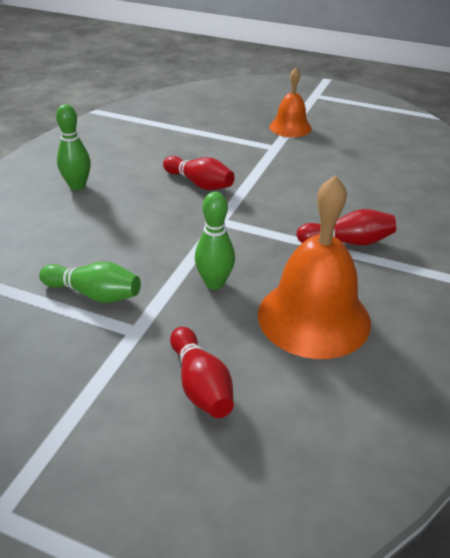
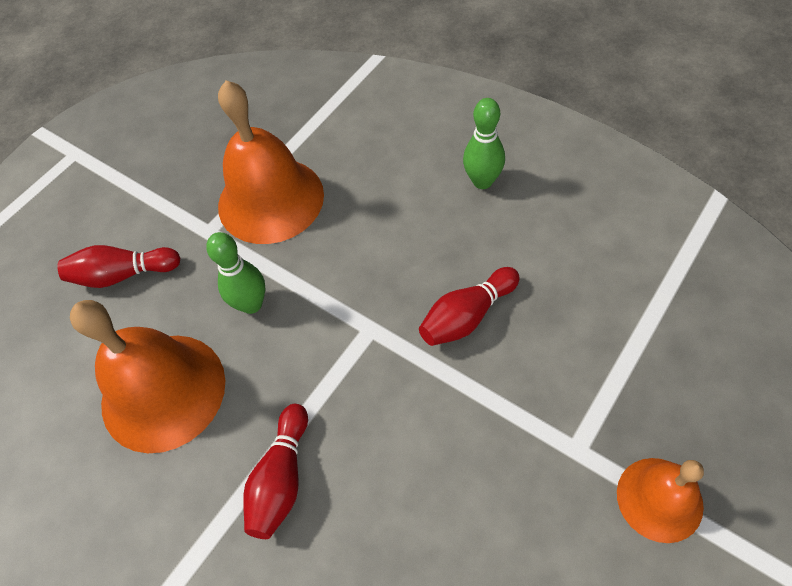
camera: 110 degrees right, 20 degrees up
(94, 294) = (270, 199): green bowling pin -> orange bell

